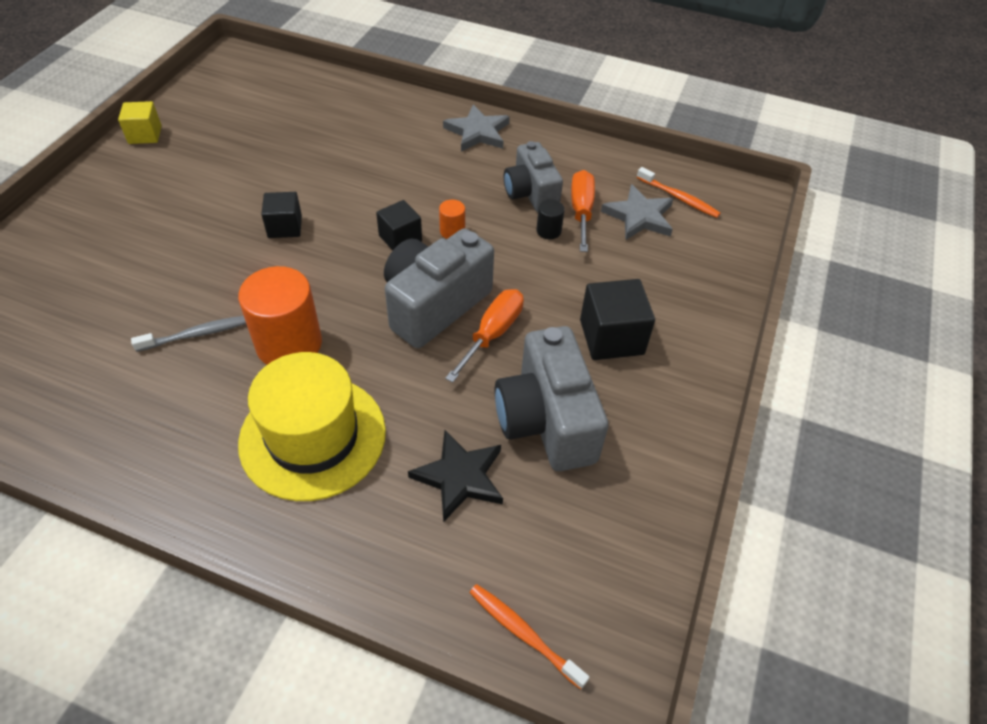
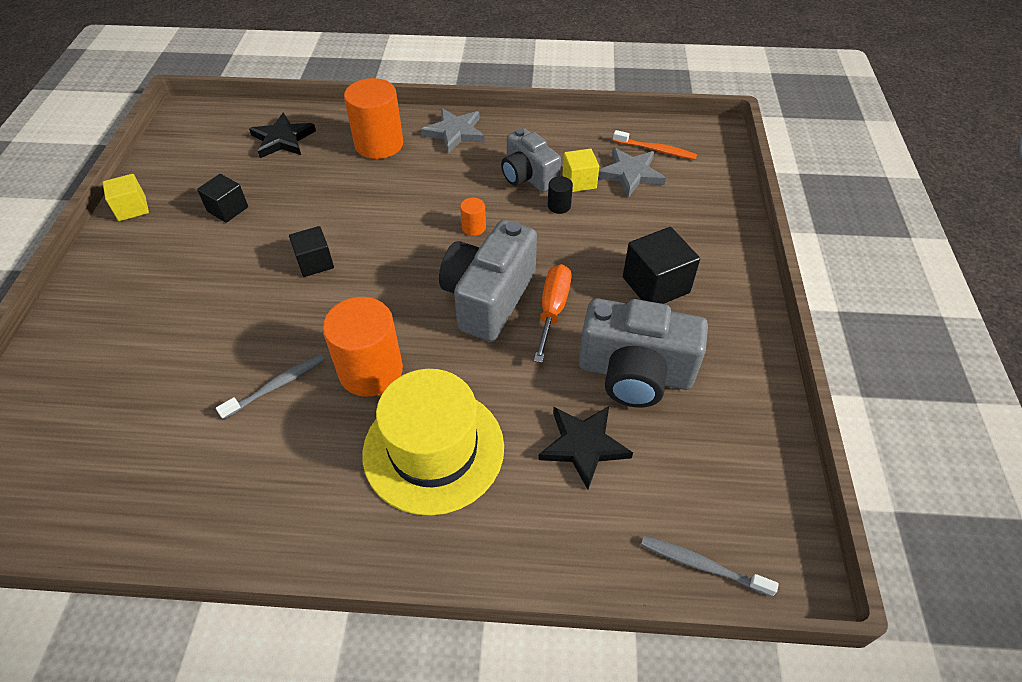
camera: 15 degrees left, 0 degrees up
(309, 101) = (283, 139): none -> black star
(398, 127) = (379, 144): none -> orange cylinder
(400, 238) = (429, 246): black cube -> black cube (227, 209)
(523, 633) = (702, 565): orange toothbrush -> grey toothbrush
(546, 420) = (635, 373): grey camera -> grey camera turned 45 degrees counterclockwise
(581, 211) = (579, 181): orange screwdriver -> yellow cube

